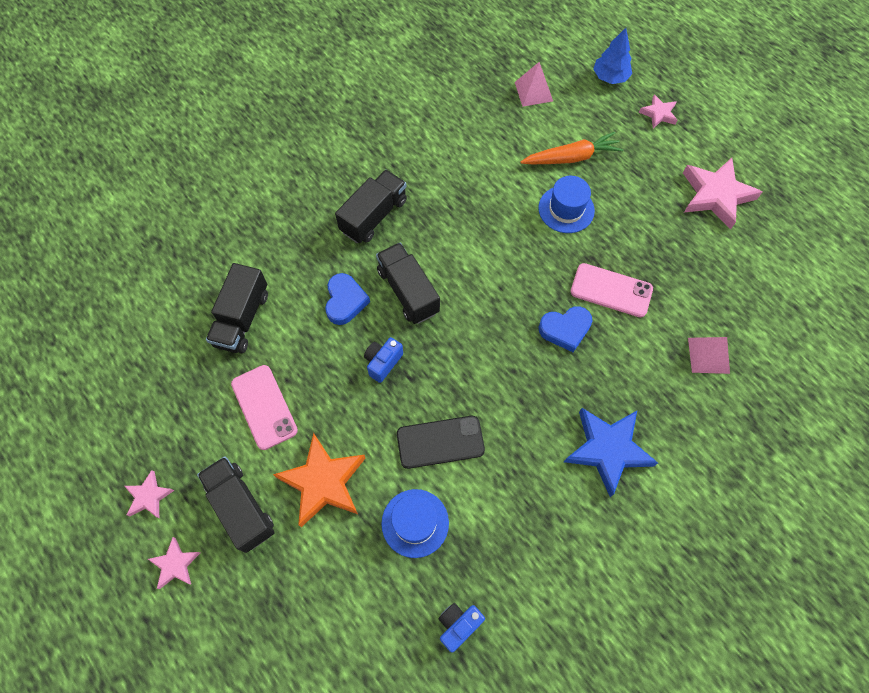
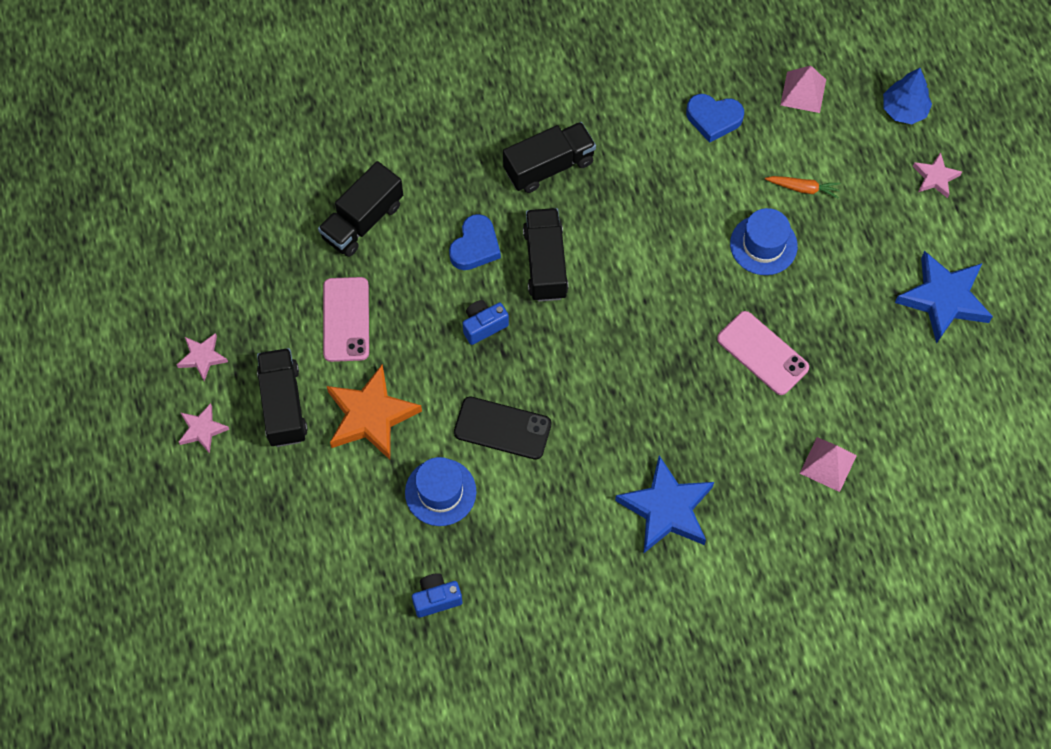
camera: 25 degrees right, 0 degrees up
(565, 329) = (690, 373): blue heart -> blue heart (713, 119)
(571, 157) = (803, 188): orange carrot -> orange carrot, size x0.59
(715, 195) = (943, 299): pink star -> blue star

